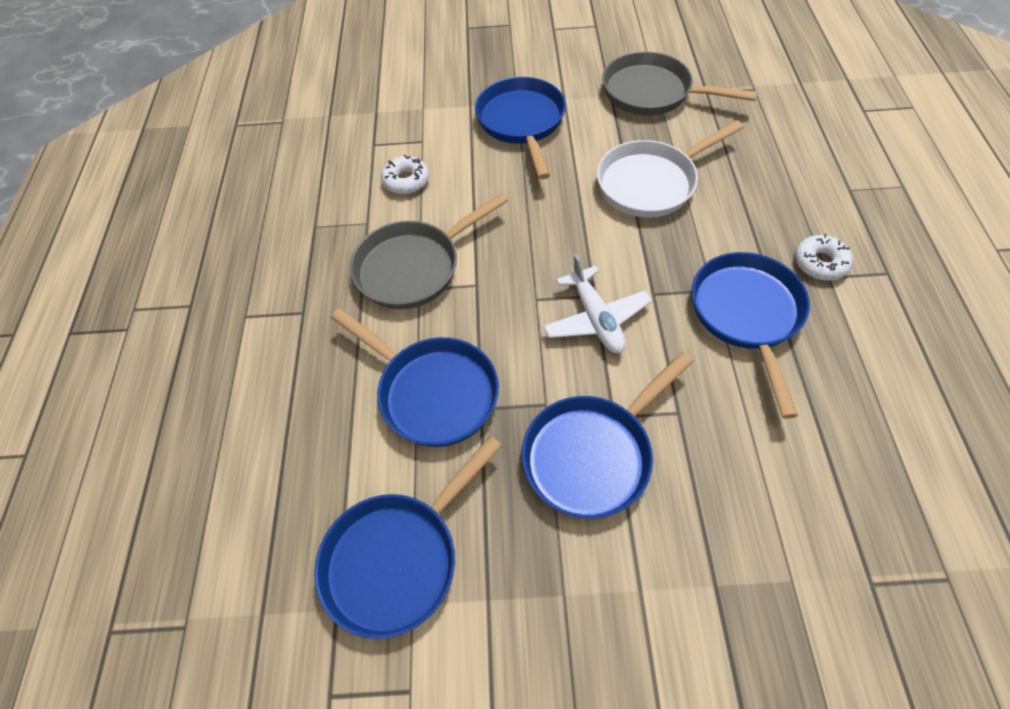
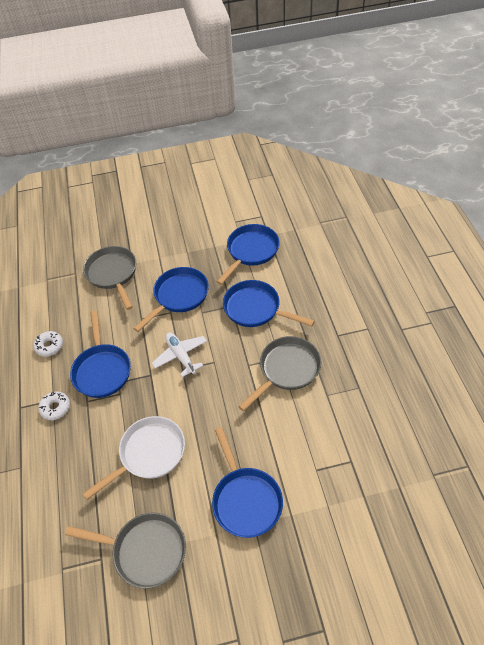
camera: 170 degrees right, 5 degrees down
(406, 181) = (314, 431): white donut -> white donut (49, 346)
(763, 557) = (113, 274): none -> grey pan

